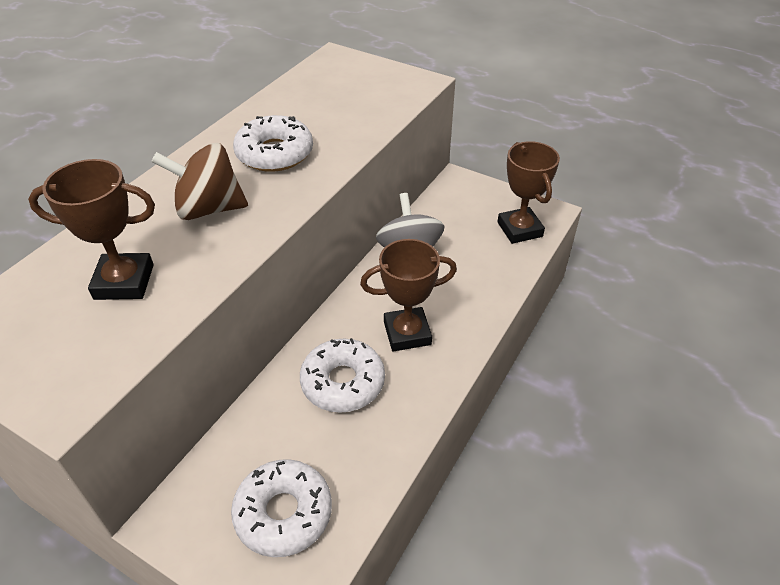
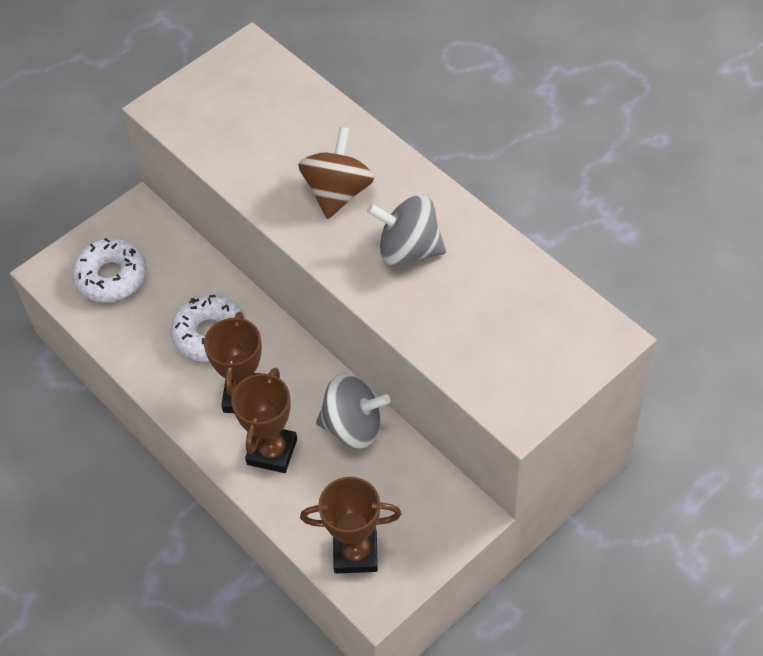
camera: 110 degrees right, 10 degrees up
(124, 282) = (266, 136): brown trophy -> brown trophy (272, 451)
(274, 153) = (408, 250): white donut -> grey spinning top

